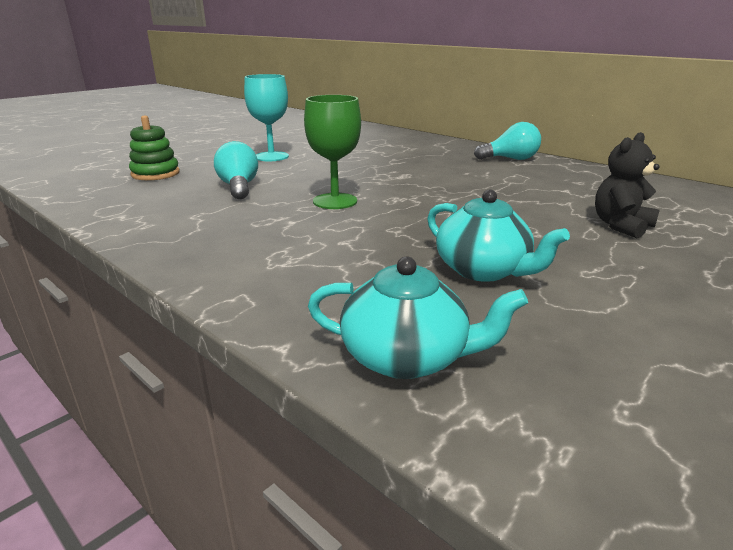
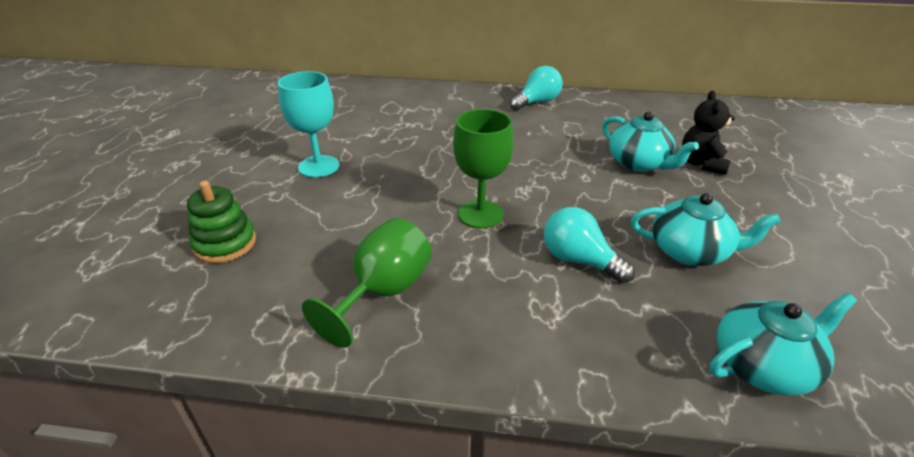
camera: 35 degrees left, 10 degrees up
(194, 216) = (383, 292): none -> green goblet
(239, 187) = (360, 229): turquoise light bulb -> turquoise light bulb (579, 260)
(543, 210) = (639, 163): none -> turquoise teapot

